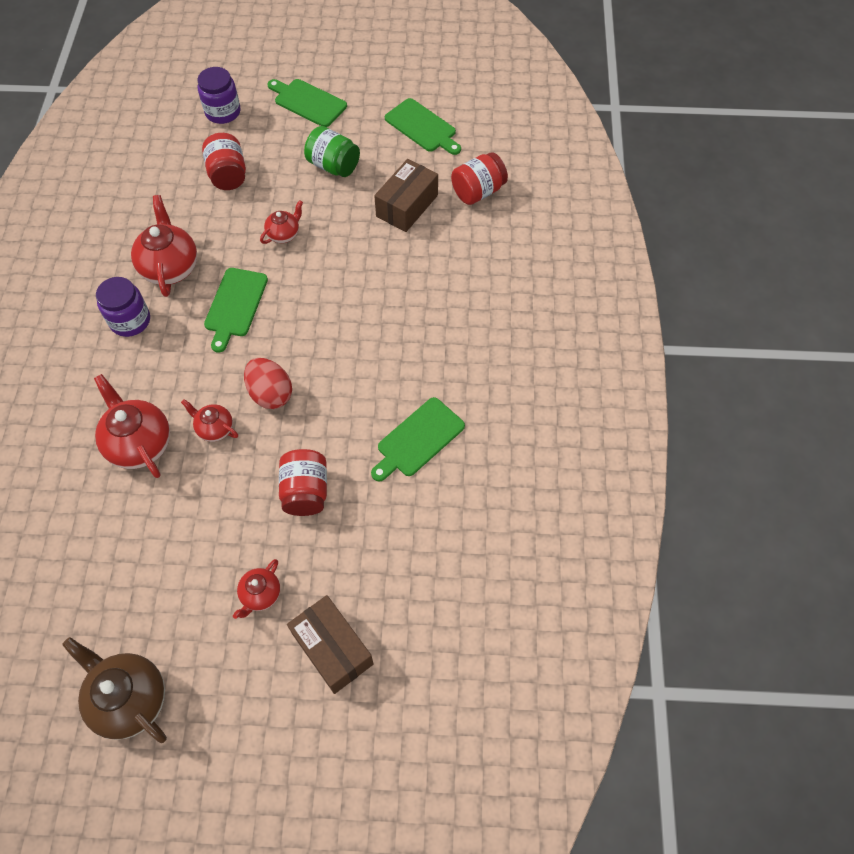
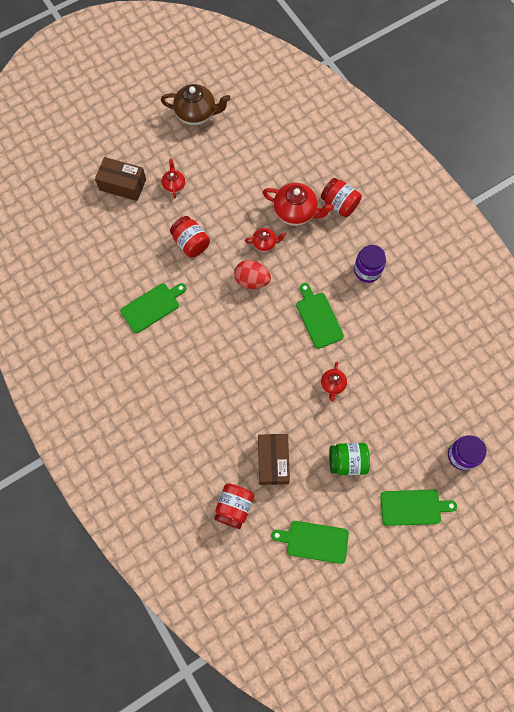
camera: 145 degrees right, 10 degrees up
(170, 267) = (378, 316): red teapot -> none
(228, 175) = (408, 405): red jar -> red jar (339, 204)
(418, 439) = (152, 306): green cutting board -> green cutting board turned 45 degrees clockwise

